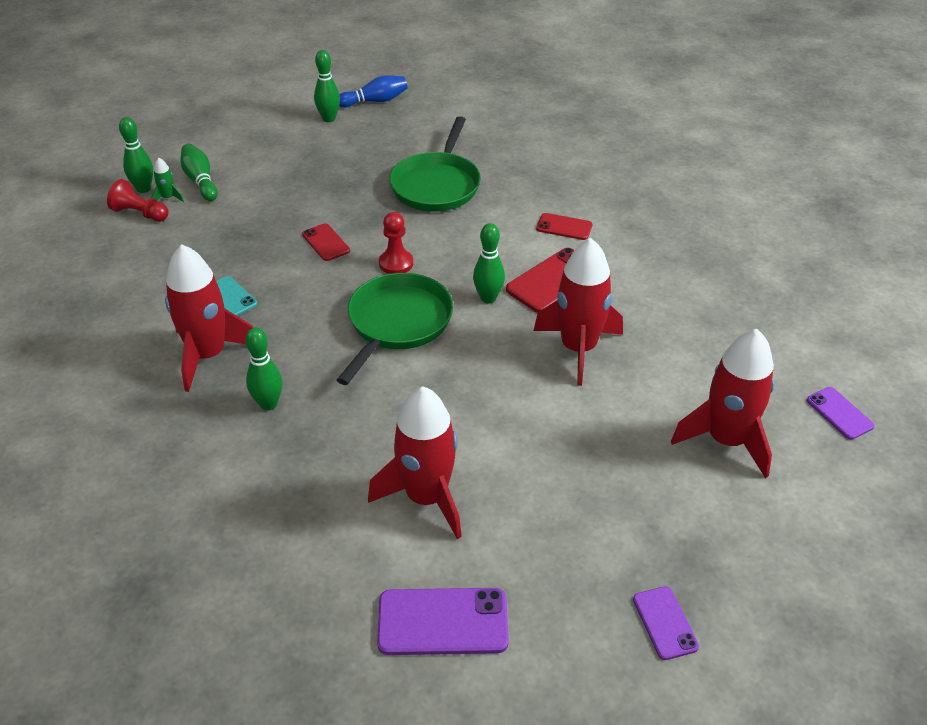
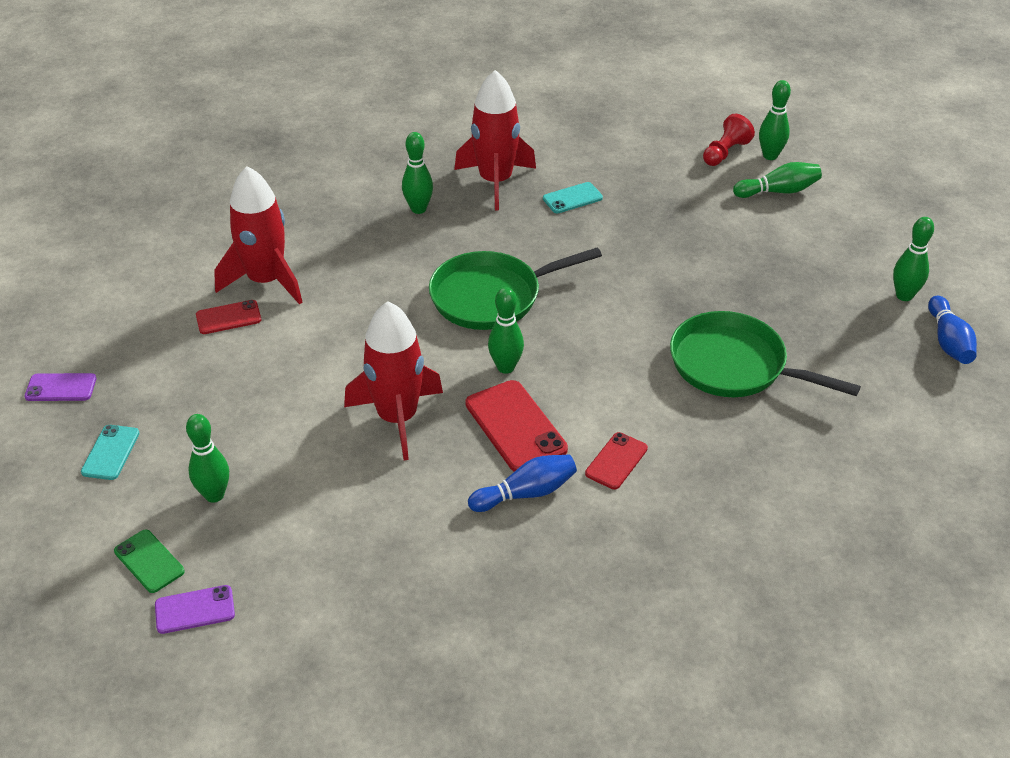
camera: 105 degrees right, 0 degrees up
(168, 198) = (749, 170): green rocket -> none
(326, 243) = (641, 265): red phone -> red phone (228, 317)
(396, 263) = (589, 309): red pawn -> none
(397, 323) = (491, 296): green pan -> green pan turned 120 degrees clockwise
(443, 622) = (147, 270): purple phone -> none
(619, 264) = (526, 493): none -> blue bowling pin
(724, 537) = (110, 452): none -> turquoise phone
(726, 440) = (214, 495): red rocket -> green bowling pin
(818, 459) = (149, 561): none -> green phone

